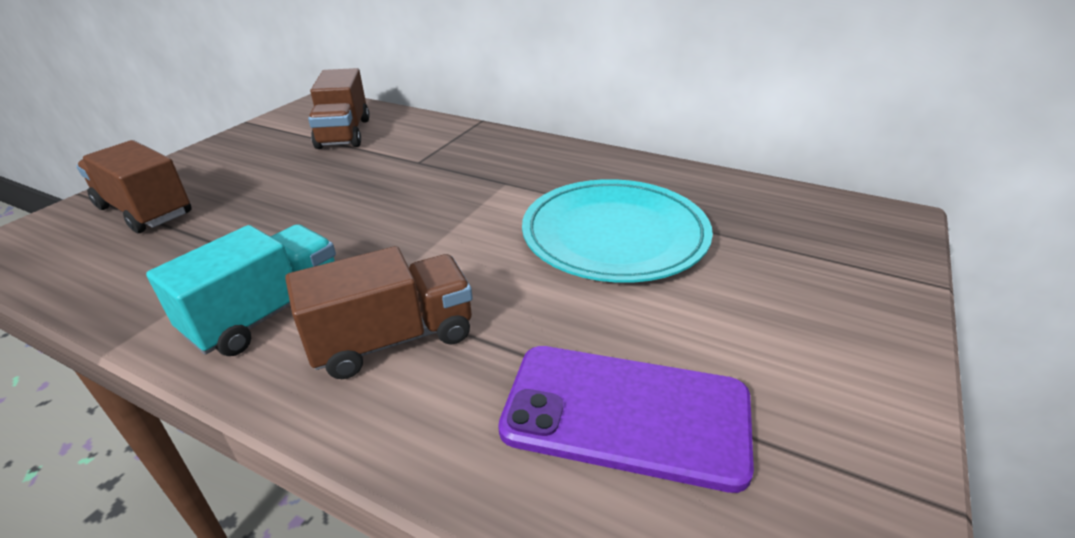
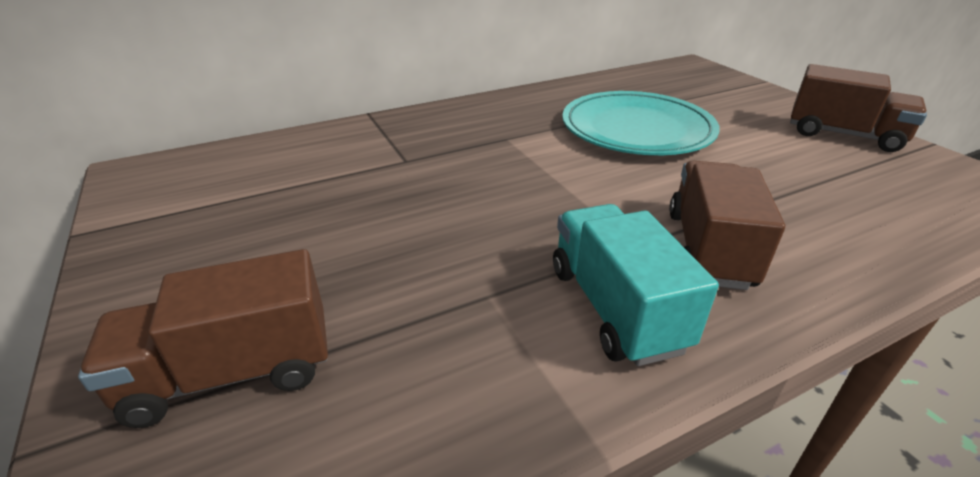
camera: 55 degrees left, 0 degrees up
(344, 133) = (263, 179): brown truck -> brown truck (843, 135)
(626, 414) = (841, 190): purple phone -> none

